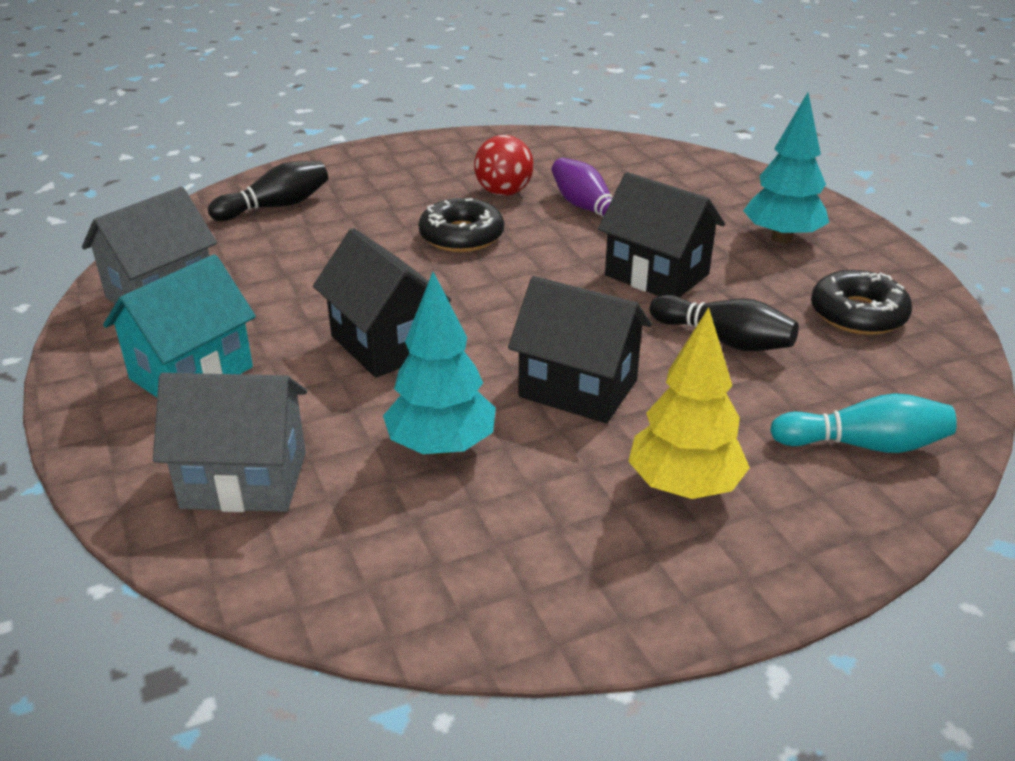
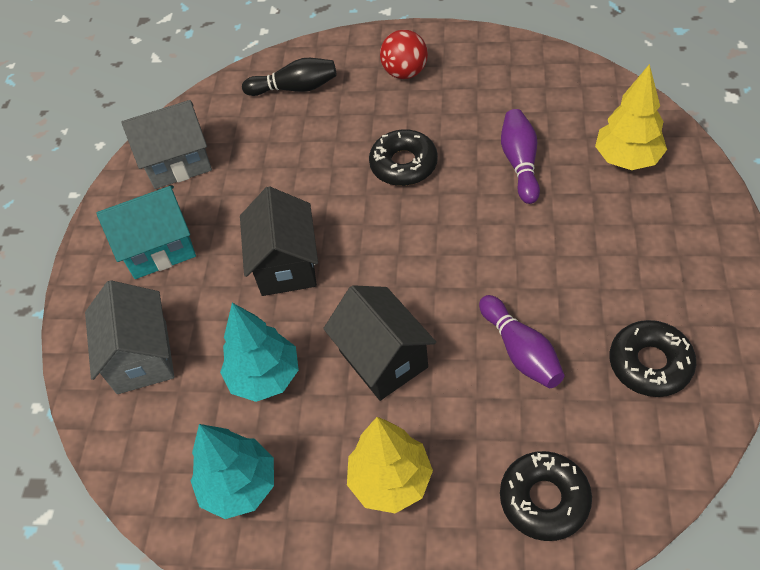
camera: 35 degrees right, 20 degrees up
(244, 480) = (142, 357): grey house -> grey house turned 45 degrees clockwise
(503, 192) = (466, 120): red ball -> red ball (405, 72)
(657, 275) = (520, 259): black house -> none
(692, 186) = (627, 159): none -> yellow tree
(724, 340) = (520, 351): black bowling pin -> purple bowling pin
(782, 238) = (656, 250): turquoise tree -> turquoise tree (240, 486)
(864, 445) = (544, 499): turquoise bowling pin -> black donut

